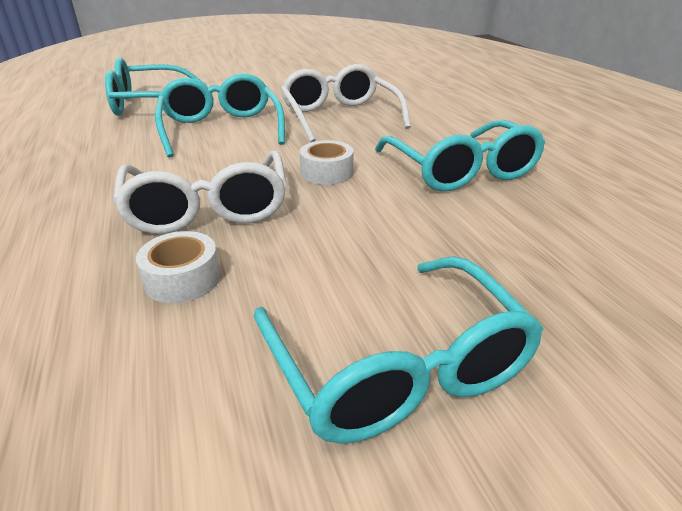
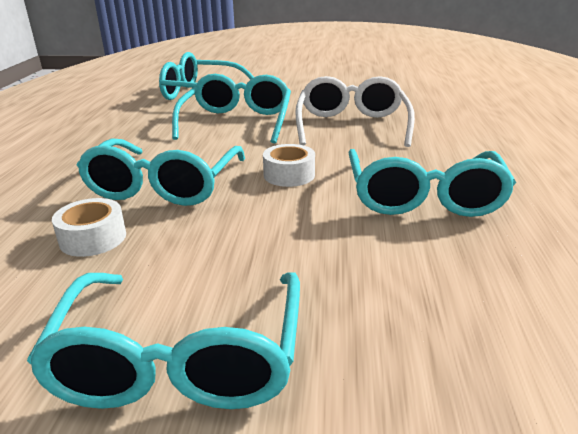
camera: 25 degrees right, 5 degrees down
(208, 208) = (164, 186): white glasses -> turquoise glasses

